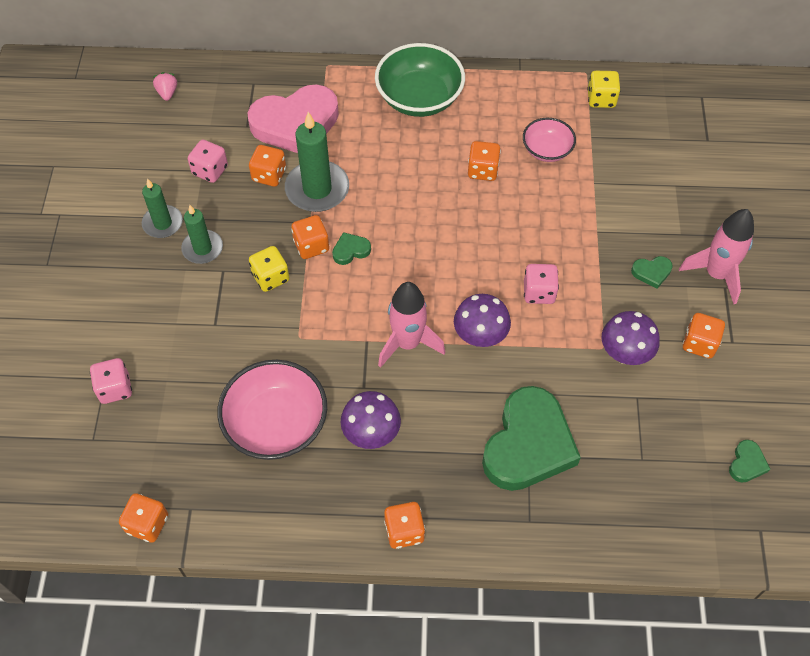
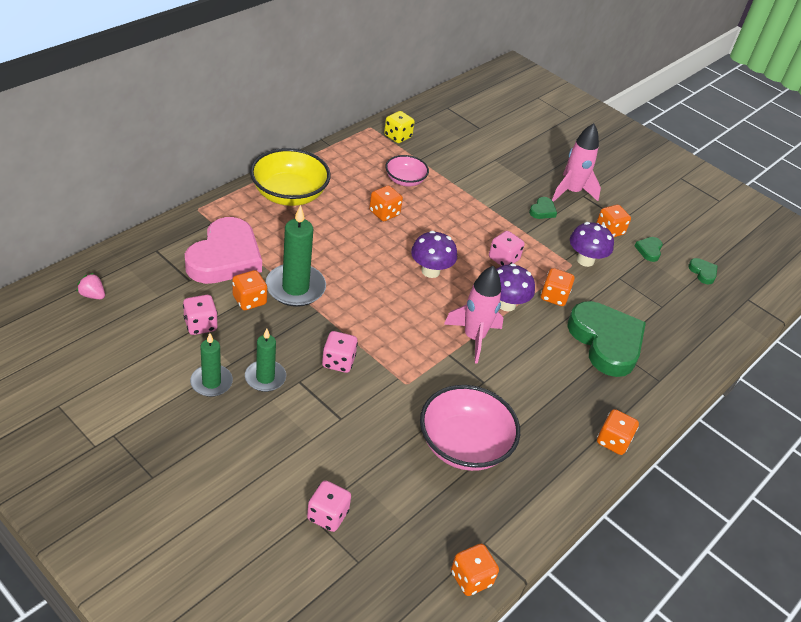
camera: 55 degrees left, 15 degrees down
(270, 277) = (338, 362): yellow dice -> pink dice
(311, 246) = (339, 324): orange dice -> orange dice (554, 296)
(350, 250) = (367, 309): green heart -> green heart (649, 250)
(371, 433) = (523, 404): purple mushroom -> purple mushroom (430, 271)
(419, 98) = (289, 194): green bowl -> yellow bowl

